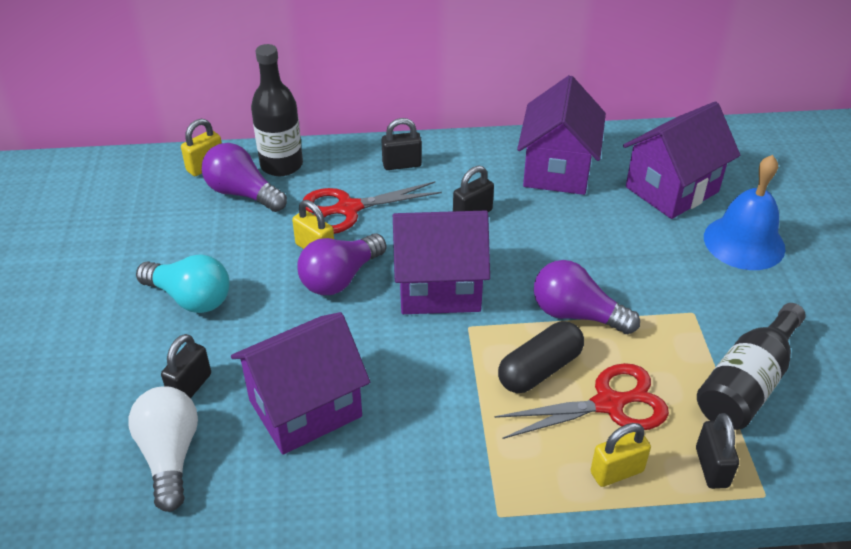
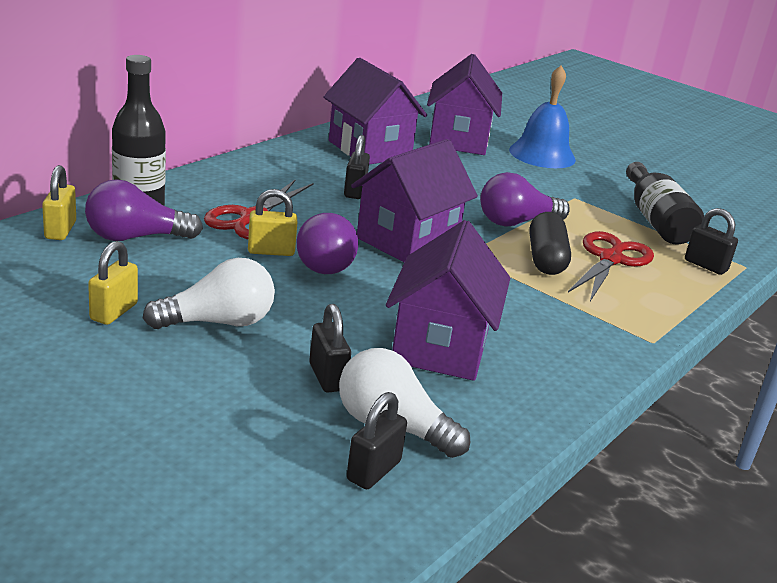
camera: 50 degrees left, 15 degrees down
(190, 298) = (218, 322): turquoise light bulb -> white light bulb
(402, 164) = (247, 178): black padlock -> black padlock (373, 471)
(616, 472) = (670, 289): yellow padlock -> yellow padlock (114, 312)

